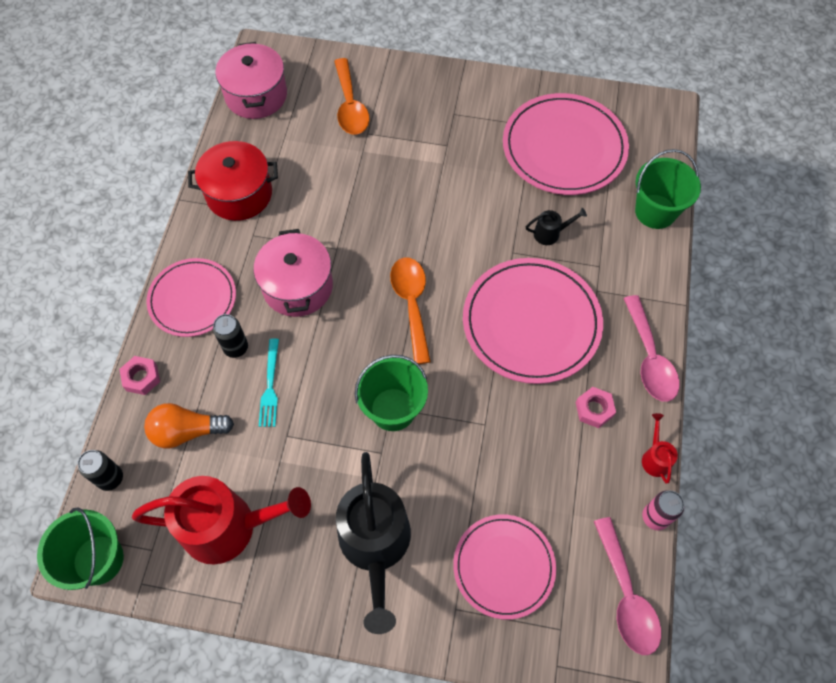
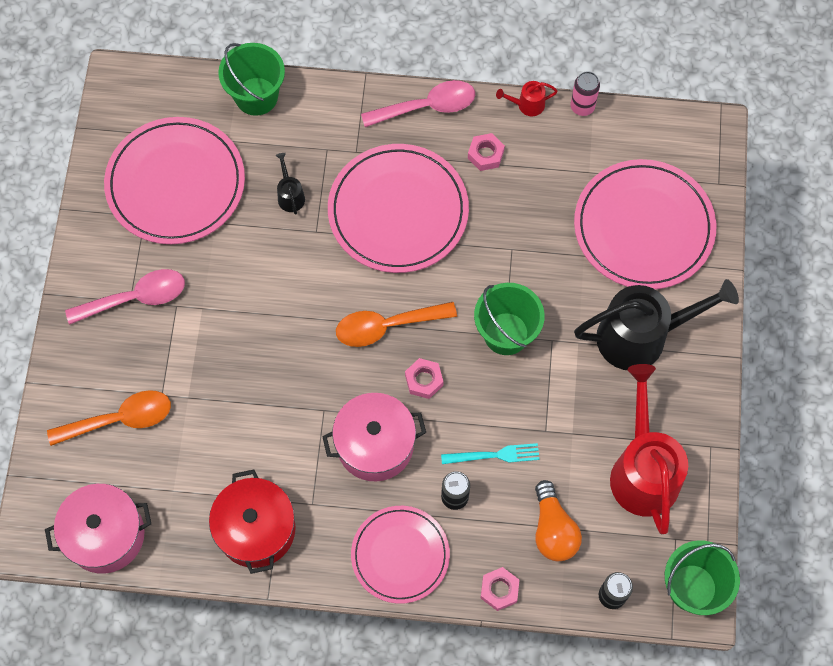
camera: 95 degrees left, 5 degrees up
(353, 331) = (424, 380): none -> pink nut
(504, 566) = (643, 227): pink plate -> pink plate, size x1.55
(626, 595) = (653, 131): pink spoon -> pink spoon (135, 298)

